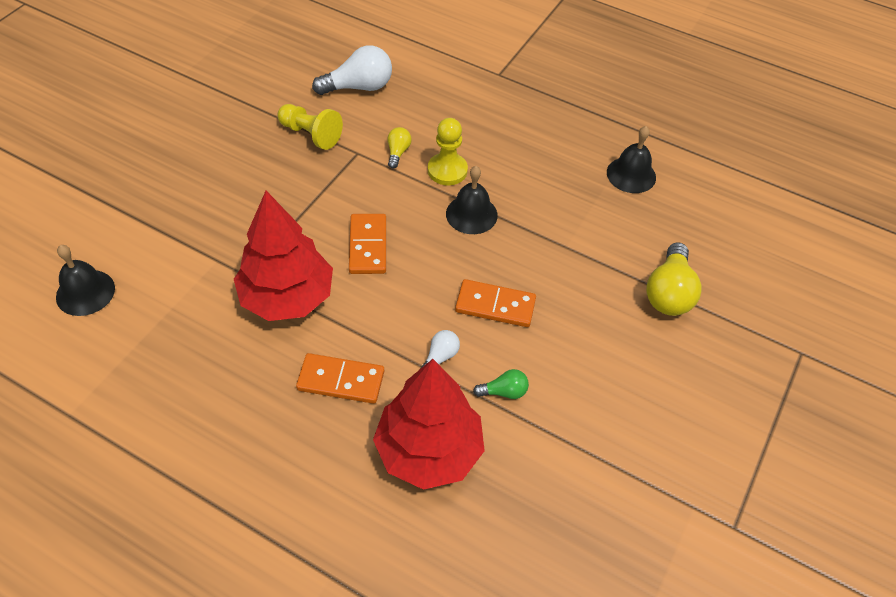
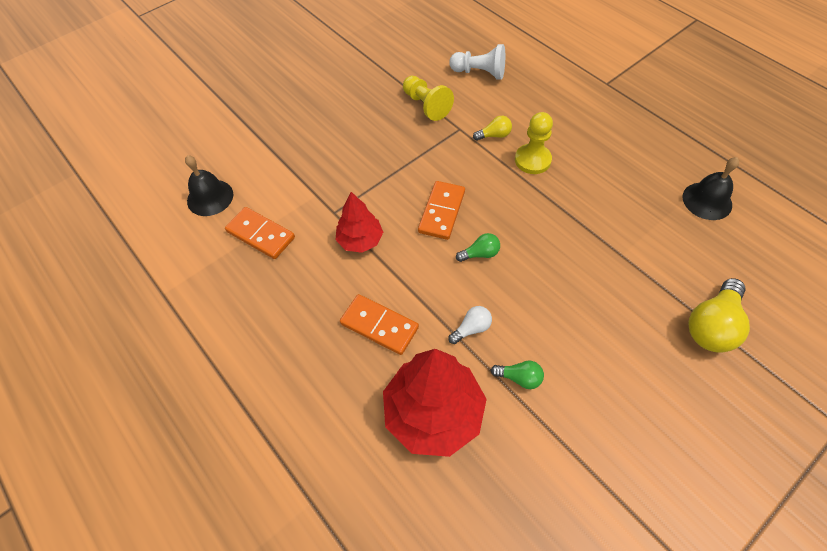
camera: 25 degrees right, 5 degrees up
(287, 297) = (360, 240): red tree -> red tree, size x0.57
(359, 87) = (479, 73): white light bulb -> white pawn
(398, 152) = (494, 135): yellow light bulb -> yellow light bulb turned 45 degrees clockwise
(424, 280) = (480, 254): none -> green light bulb
(471, 214) = (542, 204): black bell -> none
(495, 306) = (537, 294): orange domino -> orange domino (260, 235)

